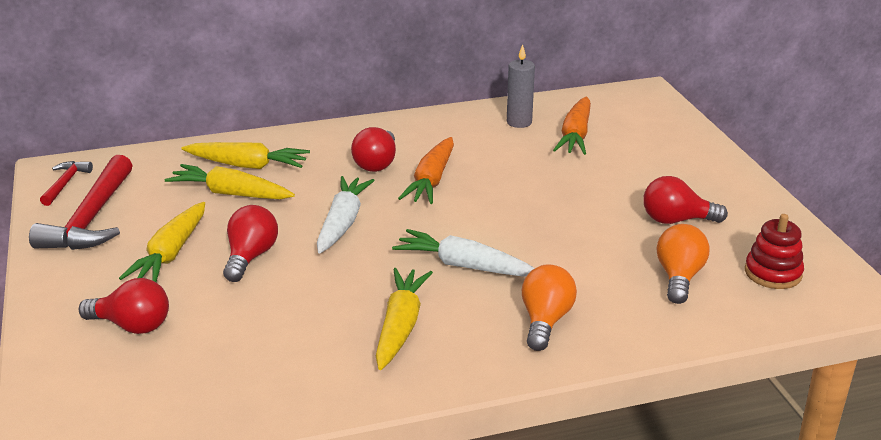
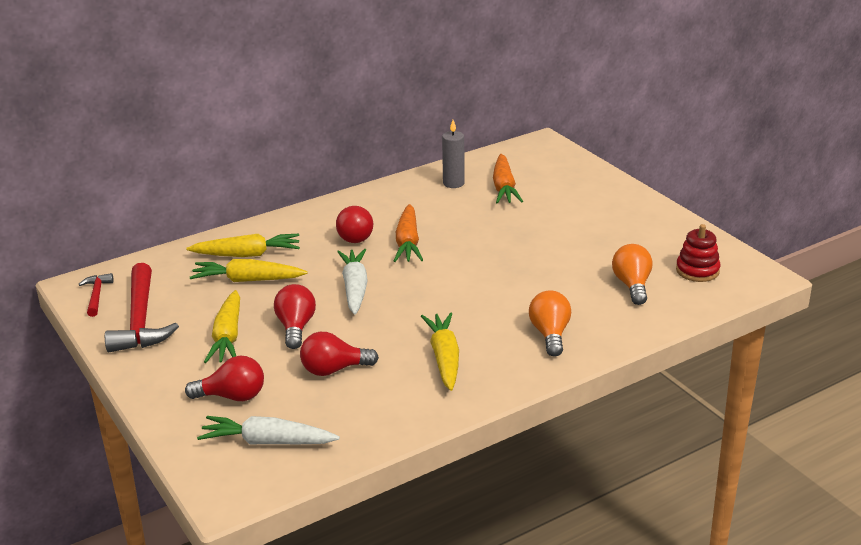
camera: 15 degrees left, 0 degrees up
(464, 266) = (469, 305): white carrot -> white carrot (268, 442)
(676, 220) = (611, 243): red light bulb -> red light bulb (334, 370)

